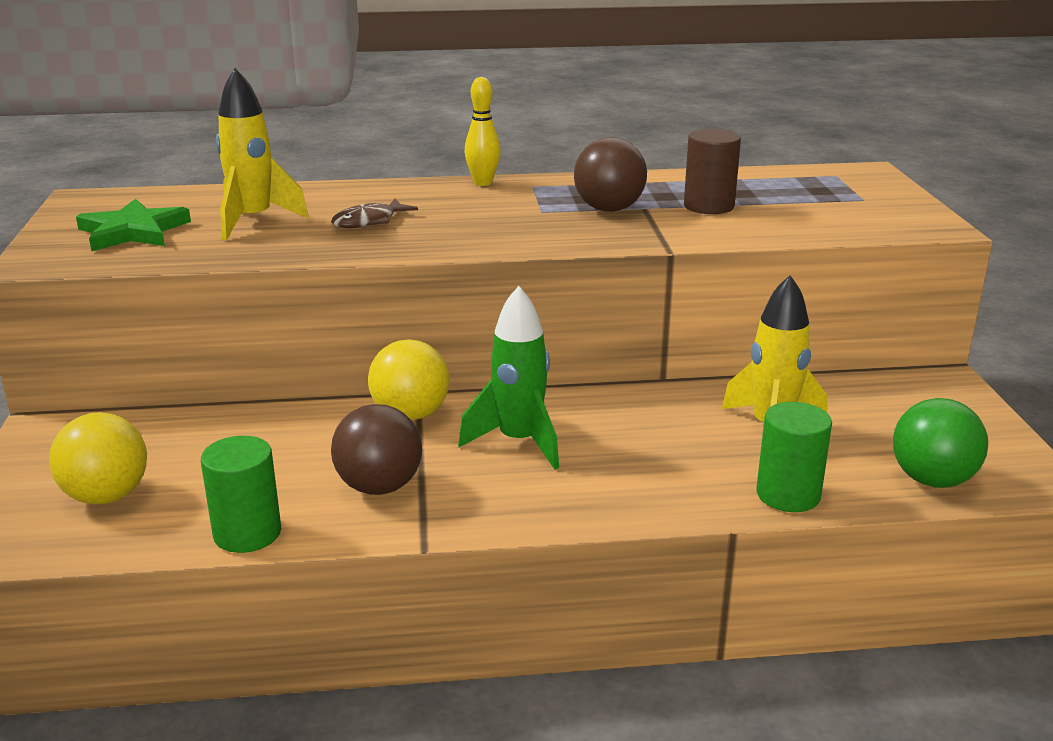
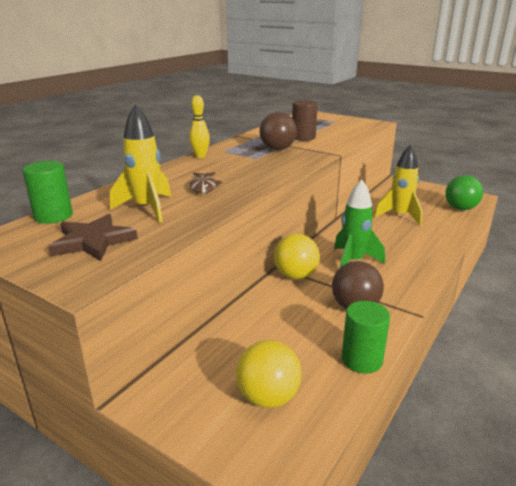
camera: 50 degrees left, 0 degrees up
(133, 231) = (93, 241): green star -> brown star
(788, 495) = (448, 231): green cylinder -> green cylinder (53, 216)

